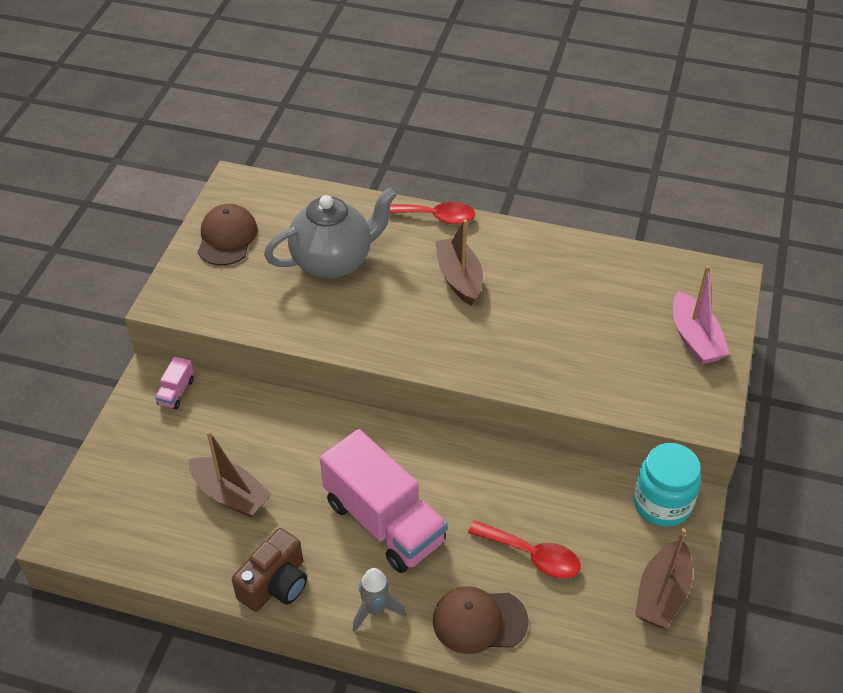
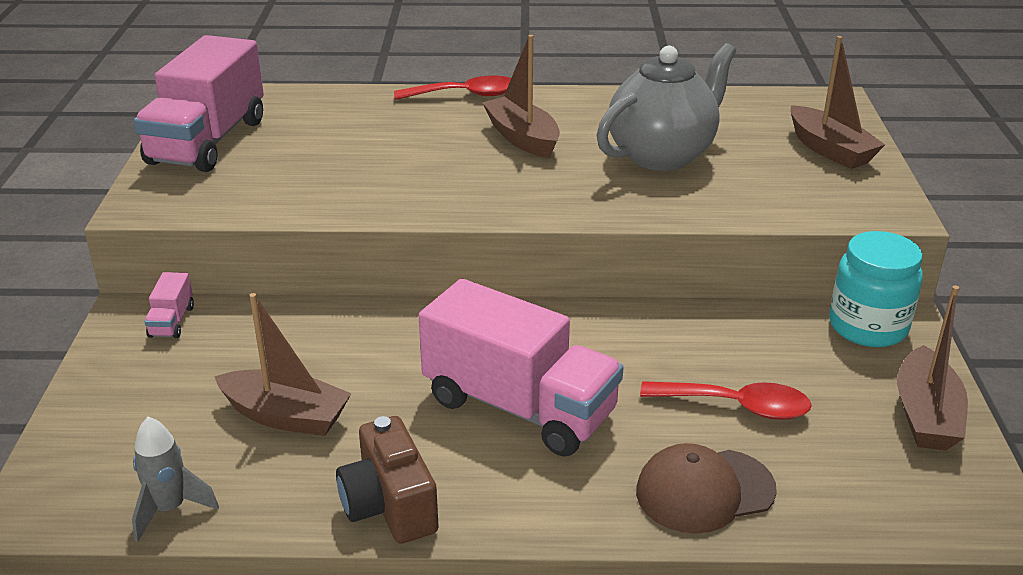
camera: 15 degrees left, 15 degrees down
(227, 238) = (208, 141): brown cap -> pink truck
(275, 584) = (389, 505): brown camera -> brown camera turned 135 degrees clockwise
(333, 261) = (357, 144): grey teapot -> grey teapot (662, 155)
(375, 610) = (551, 507): grey rocket -> grey rocket (170, 509)
(695, 339) = (830, 150): pink boat -> brown boat

